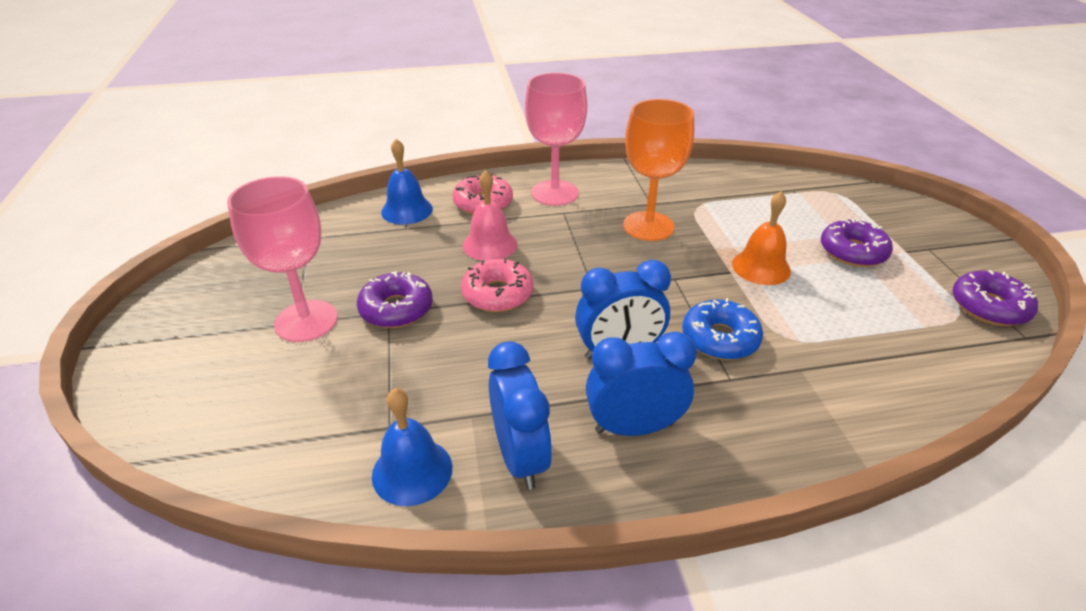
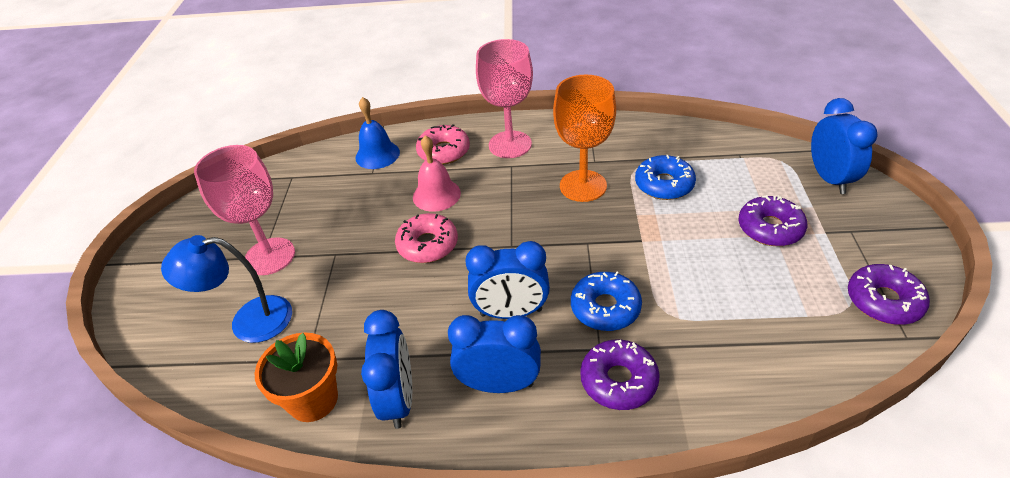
camera: 15 degrees right, 5 degrees up
(299, 393) = (248, 321): none -> blue lamp
(396, 309) = (342, 252): purple donut -> purple donut (618, 380)
(412, 471) = (313, 399): blue bell -> orange flower pot
(731, 220) = (664, 184): none -> blue donut
(761, 267) = (672, 238): orange bell -> none
(887, 205) = (829, 178): none -> blue clock

